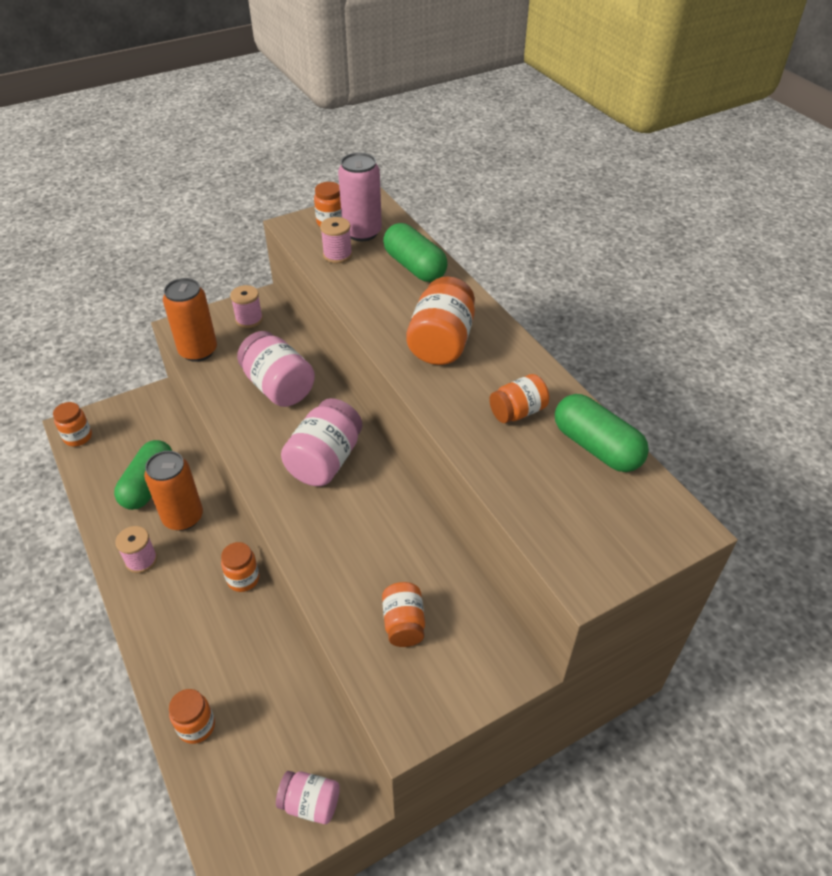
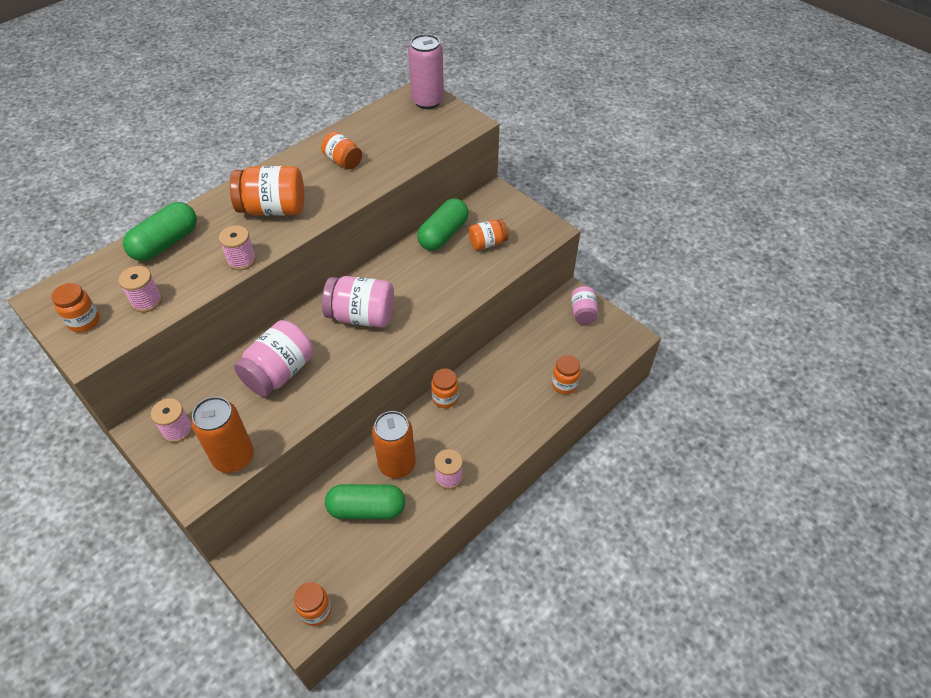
camera: 105 degrees left, 5 degrees up
(362, 232) = (104, 292): pink can -> pink can (427, 101)
(366, 314) = (242, 260): none -> pink spool
(596, 447) = (367, 126): green capsule -> green capsule (443, 234)

